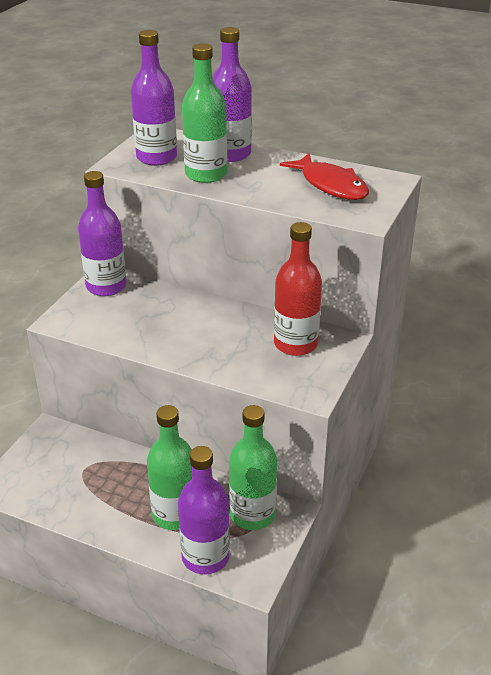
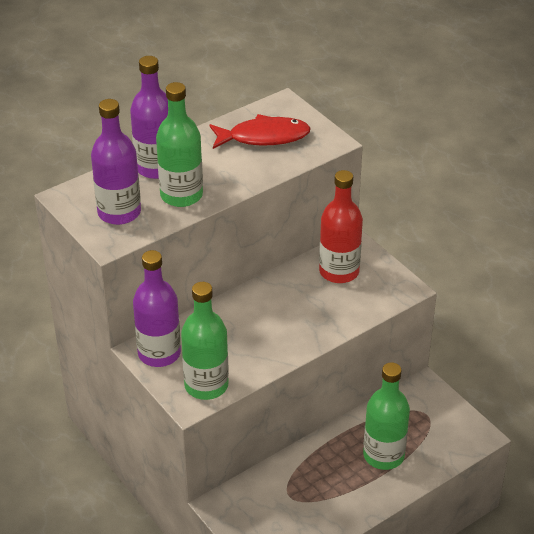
camera: 60 degrees left, 5 degrees up
(205, 557) = (439, 454): purple bottle -> none
(252, 514) = (414, 409): green bottle -> green bottle (206, 385)

